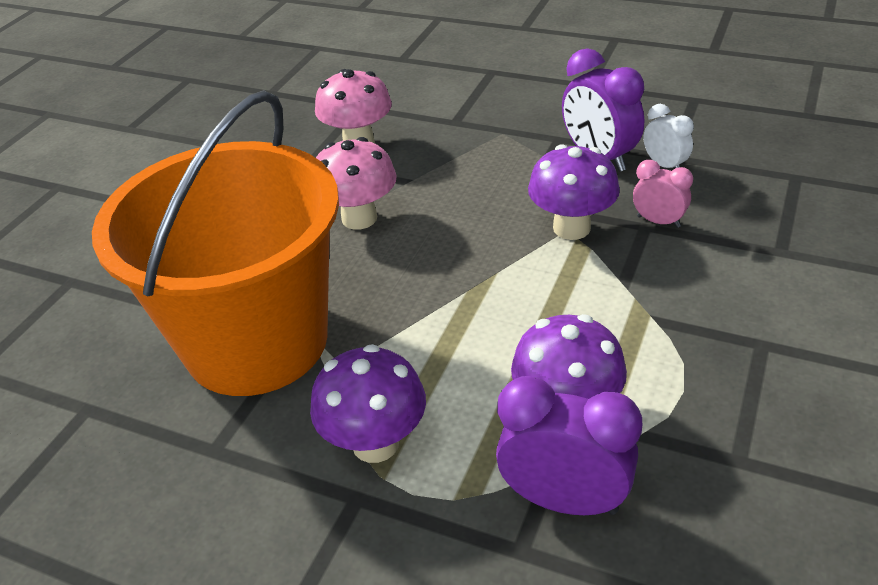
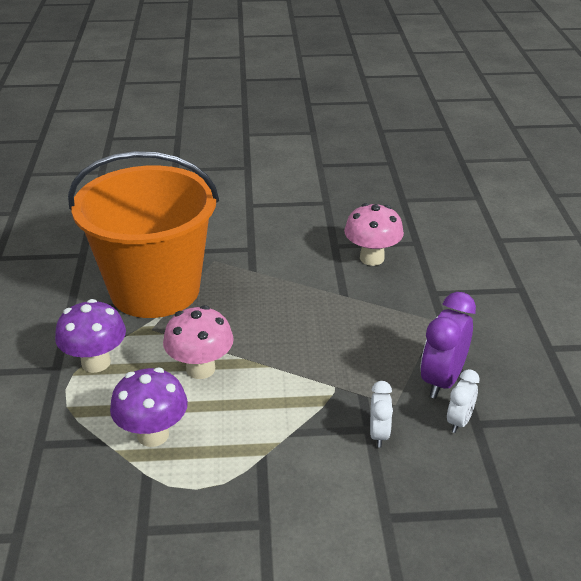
camera: 60 degrees right, 5 degrees down
(359, 218) = (289, 288): pink mushroom -> pink mushroom (200, 369)
(564, 500) = (80, 452): purple clock -> none
(571, 228) = (341, 389): purple mushroom -> none
(658, 221) = (379, 434): pink clock -> white clock

